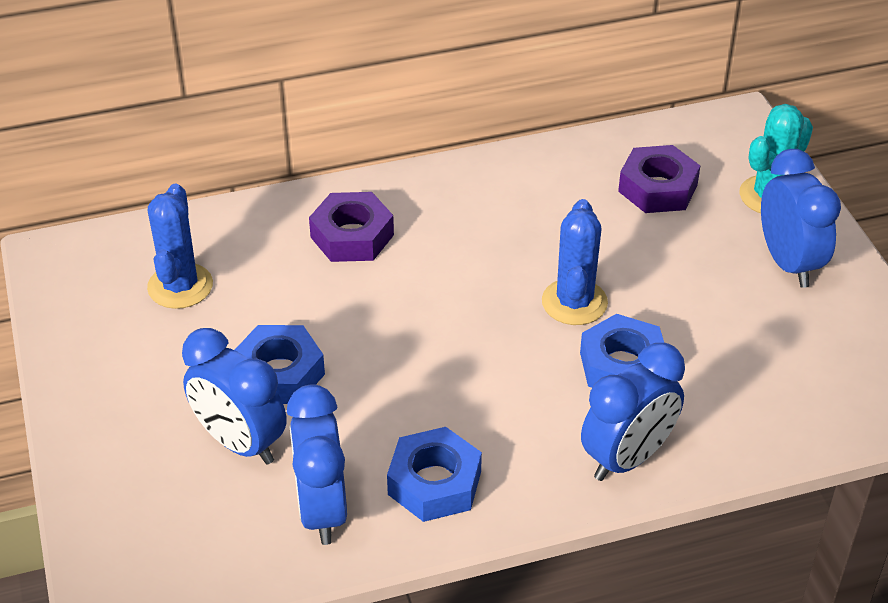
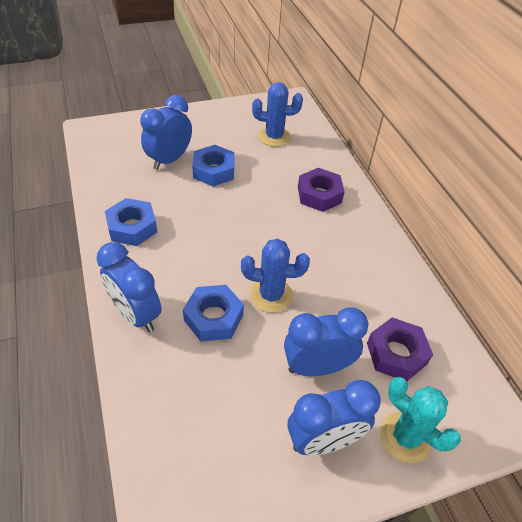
camera: 85 degrees right, 5 degrees up
(322, 510) = (123, 187): blue clock -> blue clock (317, 367)

